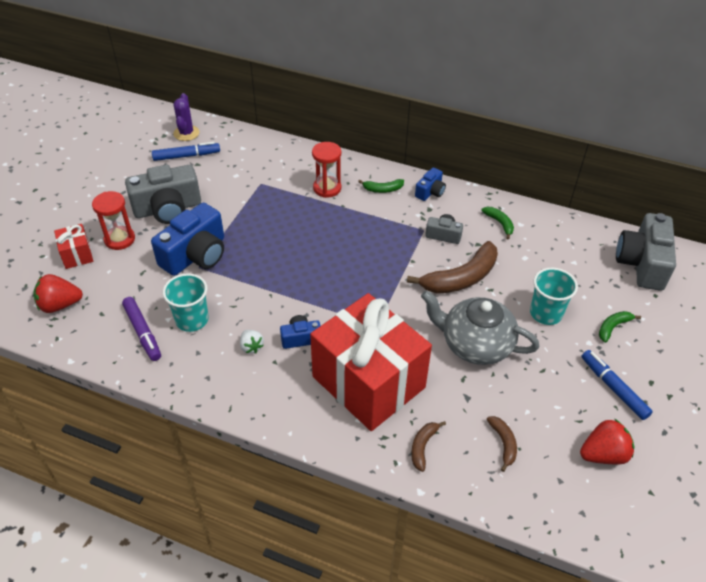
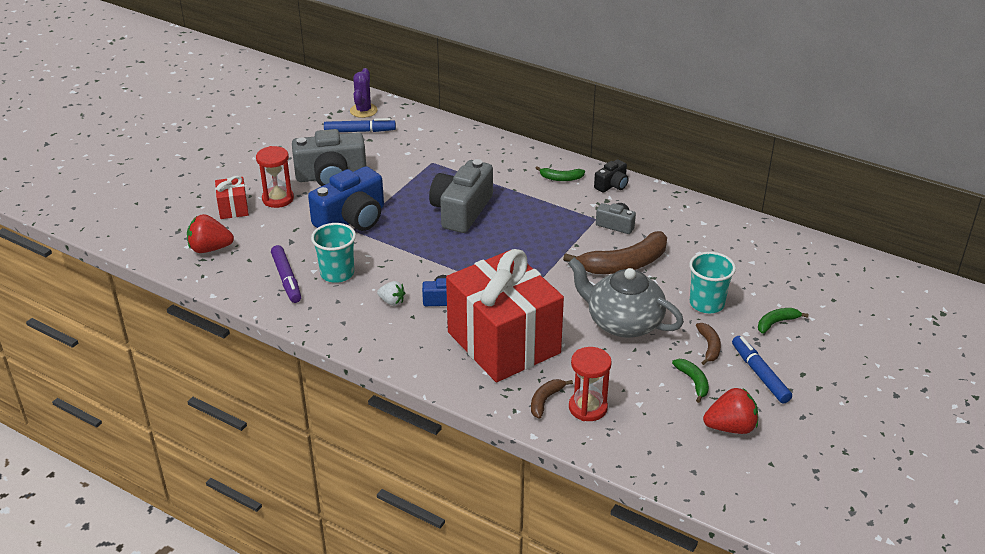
camera: 10 degrees right, 10 degrees down
(251, 347) = (392, 301): white strawberry -> white strawberry turned 45 degrees counterclockwise
(327, 188) = (501, 172): red hourglass -> red hourglass (588, 408)
(430, 192) = (612, 185): blue camera -> black camera
(499, 223) = (680, 220): green banana -> green banana (693, 382)
(503, 443) = (629, 407): brown banana -> brown banana (709, 347)
(642, 263) = (828, 270): grey camera -> grey camera (461, 211)

